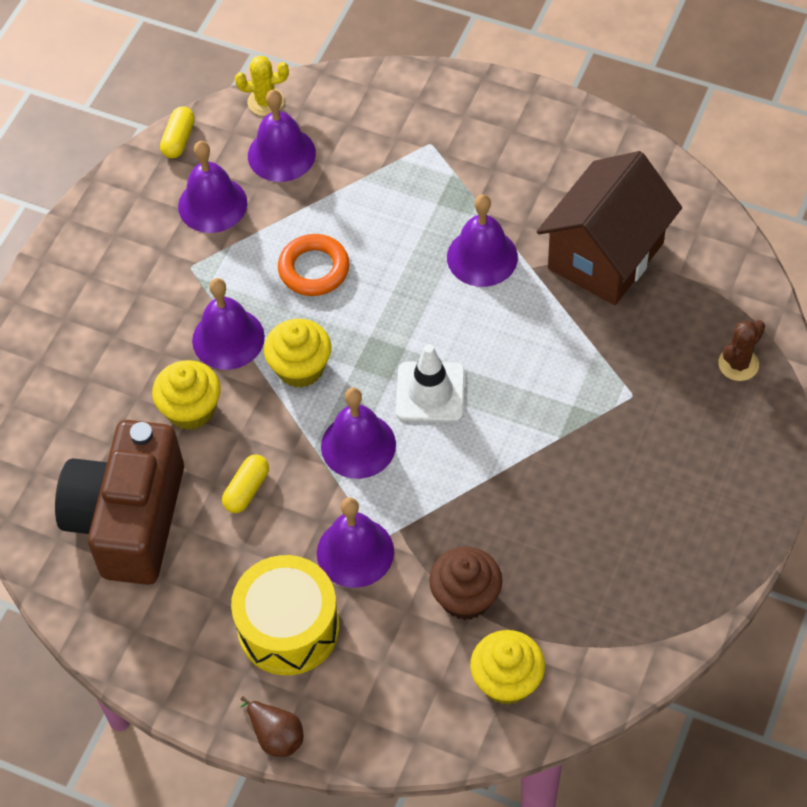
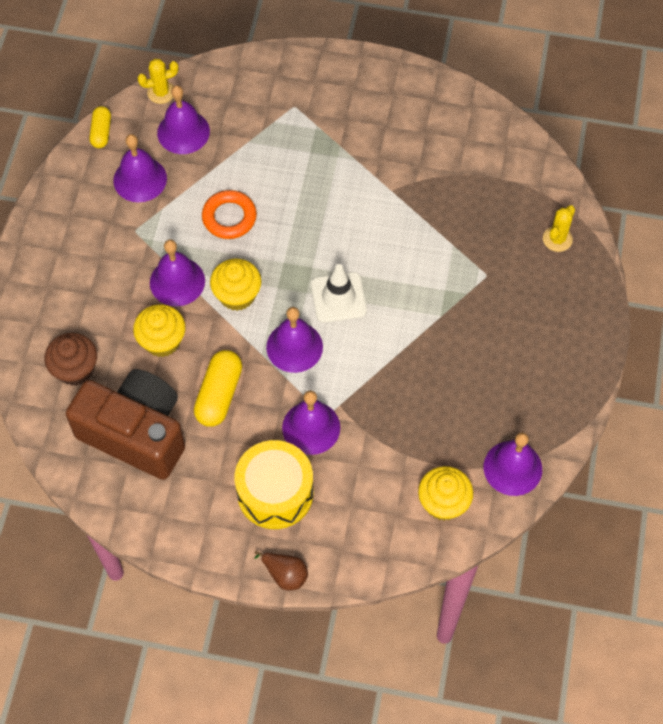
camera: 15 degrees left, 5 degrees up
(129, 520) = (136, 433): brown camera -> brown camera turned 120 degrees clockwise
(247, 490) = (219, 395): yellow capsule -> yellow capsule, size x1.62
(466, 597) = (399, 446): brown cupcake -> brown cupcake (75, 369)
(482, 257) = (353, 188): purple bell -> purple bell (512, 468)
(605, 256) = (443, 173): brown house -> none
(738, 364) = (557, 239): brown cactus -> yellow cactus

